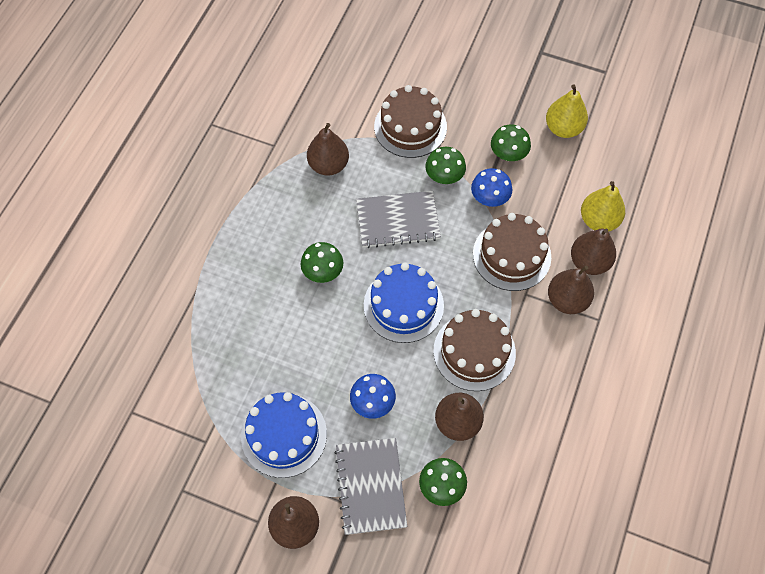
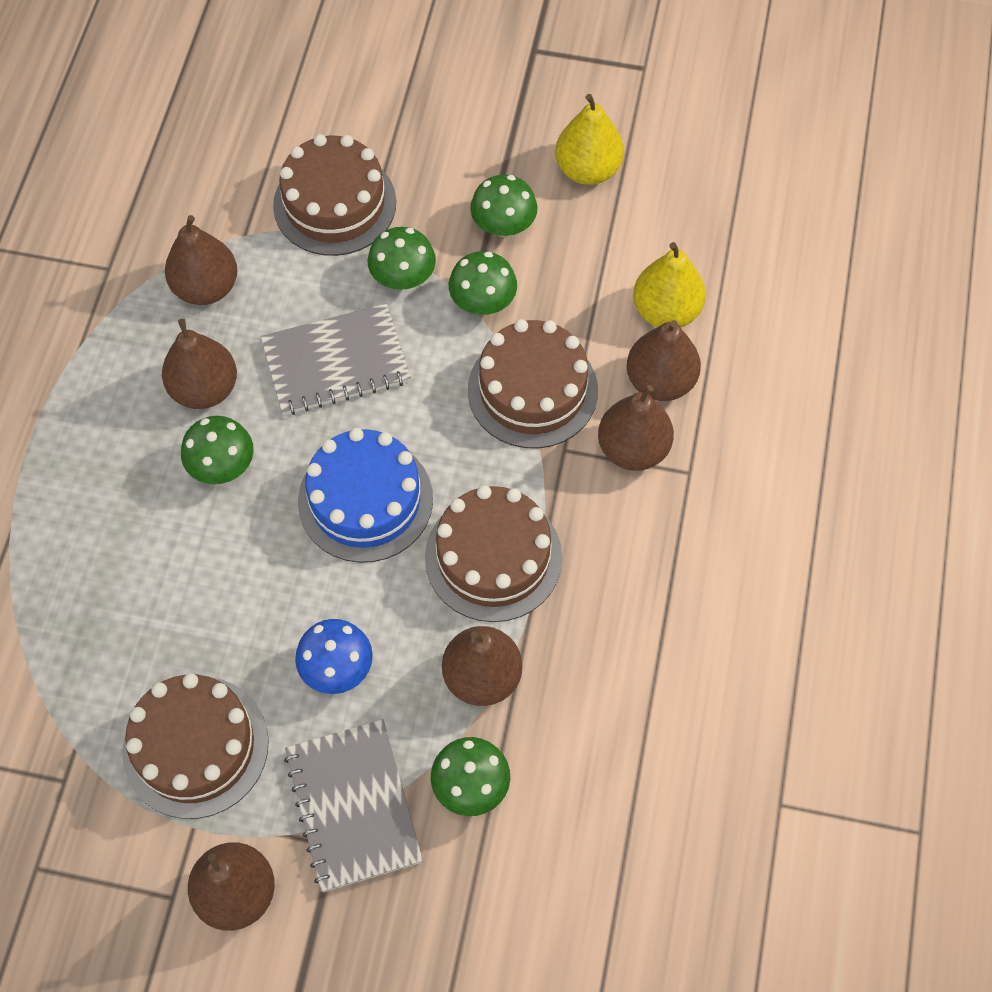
camera: 10 degrees left, 0 degrees up
(284, 435) = (196, 746): blue cake -> brown cake
(319, 225) = (205, 389): none -> brown pear
(489, 198) = (483, 302): blue mushroom -> green mushroom

